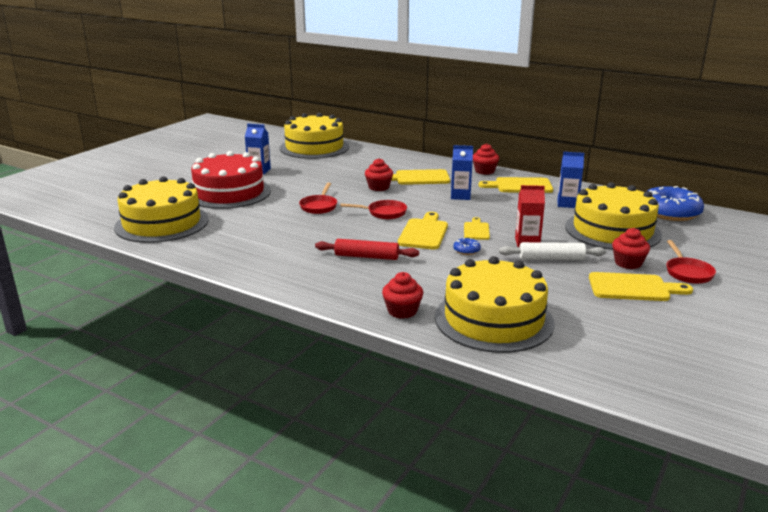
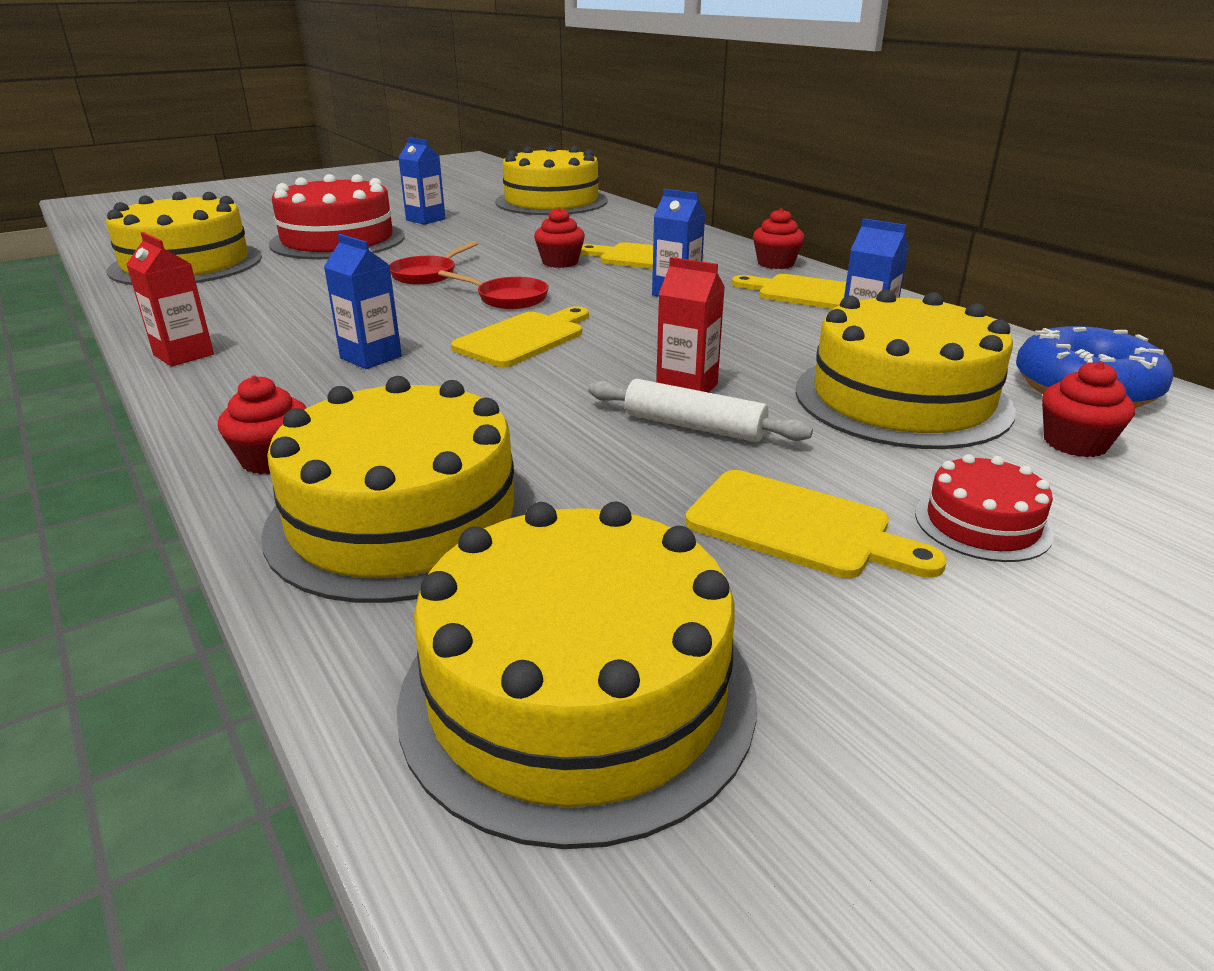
camera: 25 degrees right, 5 degrees up
(267, 275) = (183, 355): none -> red carton
(366, 257) = (371, 357): red rolling pin -> blue carton
(466, 250) = (552, 379): blue donut -> none
(476, 230) = (622, 350): yellow cutting board -> none
(628, 263) = (853, 471): red cupcake -> red cupcake (1075, 443)
(631, 355) = (577, 693): none -> yellow cake
(687, 272) = (982, 524): red pan -> red cake

